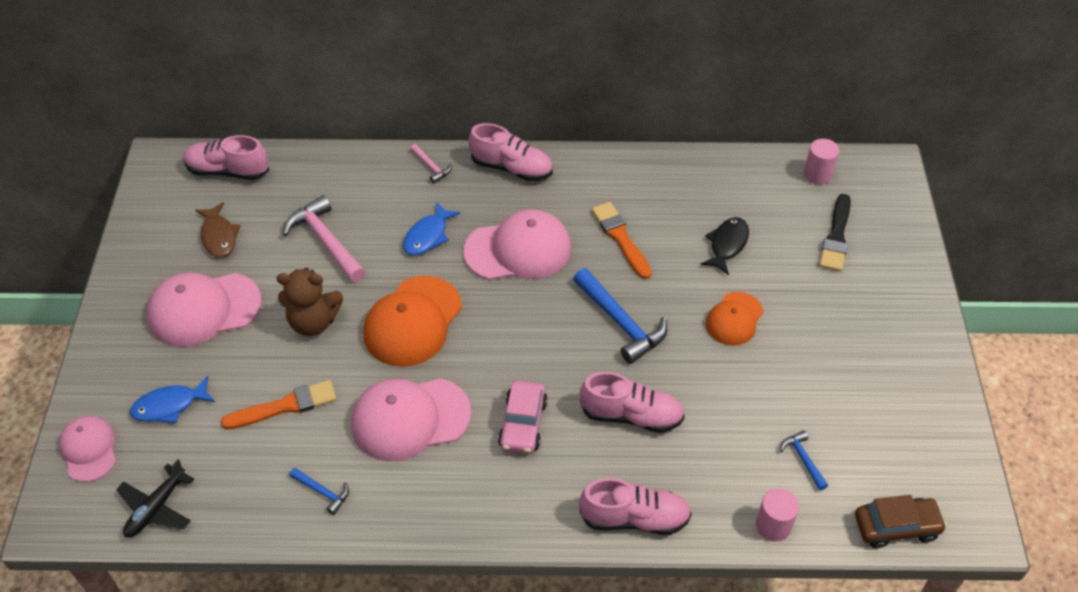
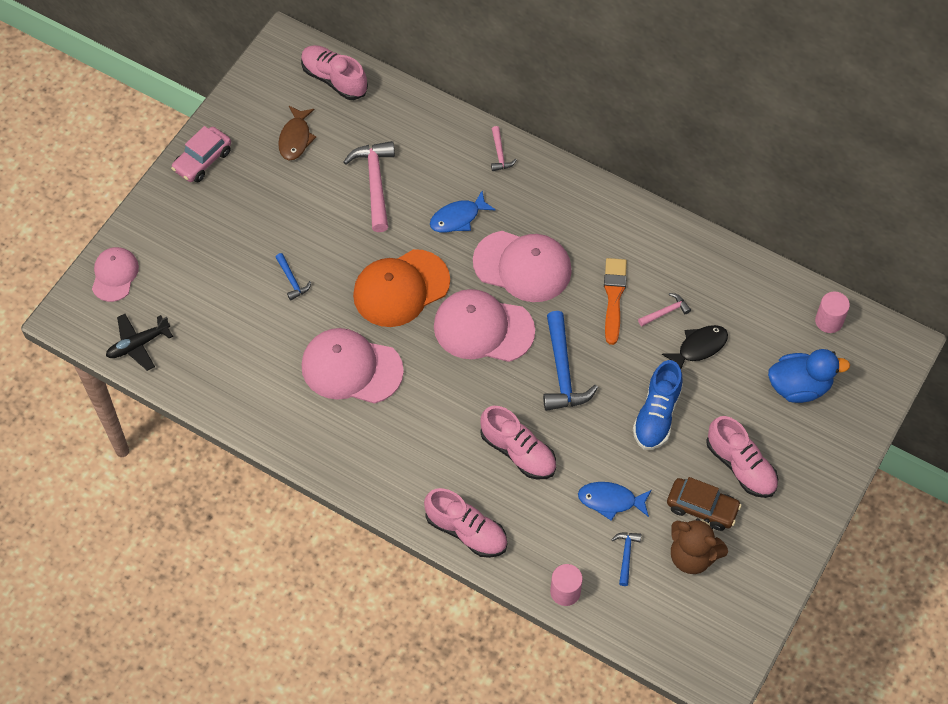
camera: 30 degrees right, 10 degrees up
(169, 406) = (186, 268): blue fish -> blue fish (610, 500)
(204, 309) = (251, 199): pink cap -> pink cap (483, 328)
(285, 406) = (267, 311): orange brush -> none
(313, 322) = (326, 251): brown teddy bear -> brown teddy bear (692, 556)
(322, 492) = (257, 392): blue hammer -> blue hammer (292, 280)
(512, 168) = (566, 187): pink shoe -> pink shoe (741, 466)
(523, 424) = (432, 416): pink car -> pink car (202, 160)
(675, 229) = (665, 312): none -> pink hammer
(734, 319) = (657, 415): orange cap -> blue shoe
(836, 236) = (799, 386): black brush -> blue duck
(896, 527) = (658, 643): brown car -> brown car (702, 508)

